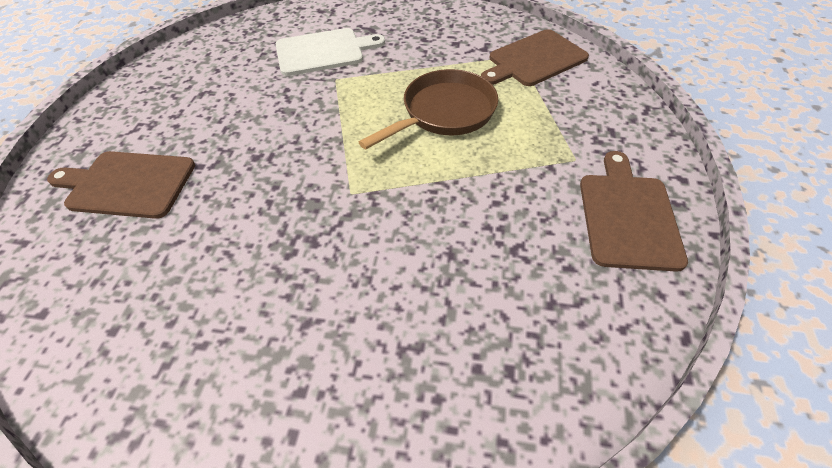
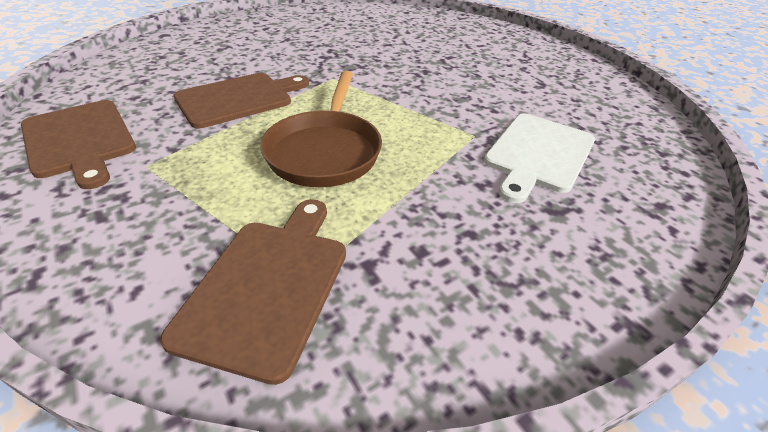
camera: 135 degrees right, 10 degrees down
(127, 184) = (466, 40): brown cutting board -> brown cutting board (238, 99)

